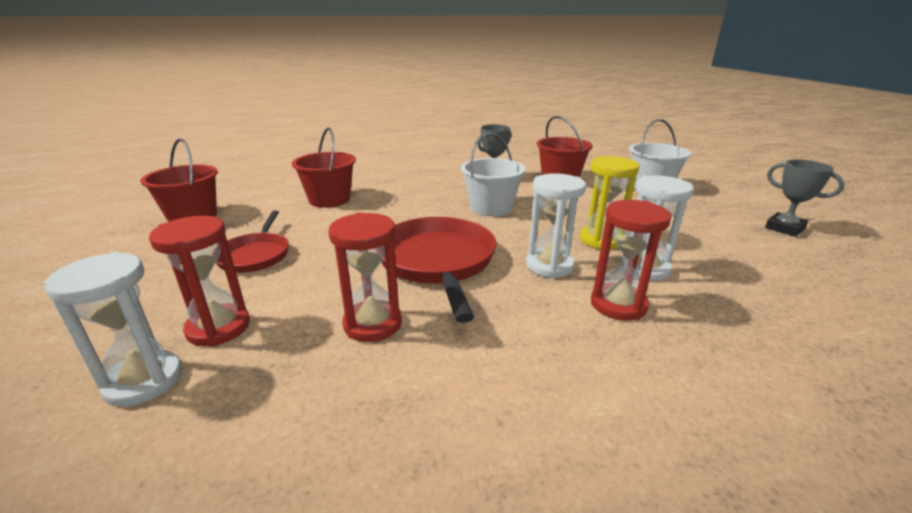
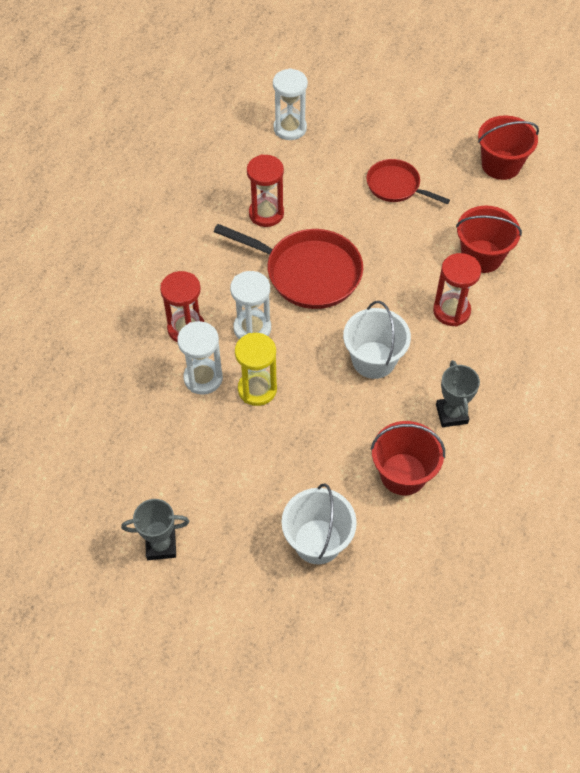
camera: 125 degrees right, 30 degrees up
(218, 328) = (315, 156): red hourglass -> red hourglass (451, 311)

